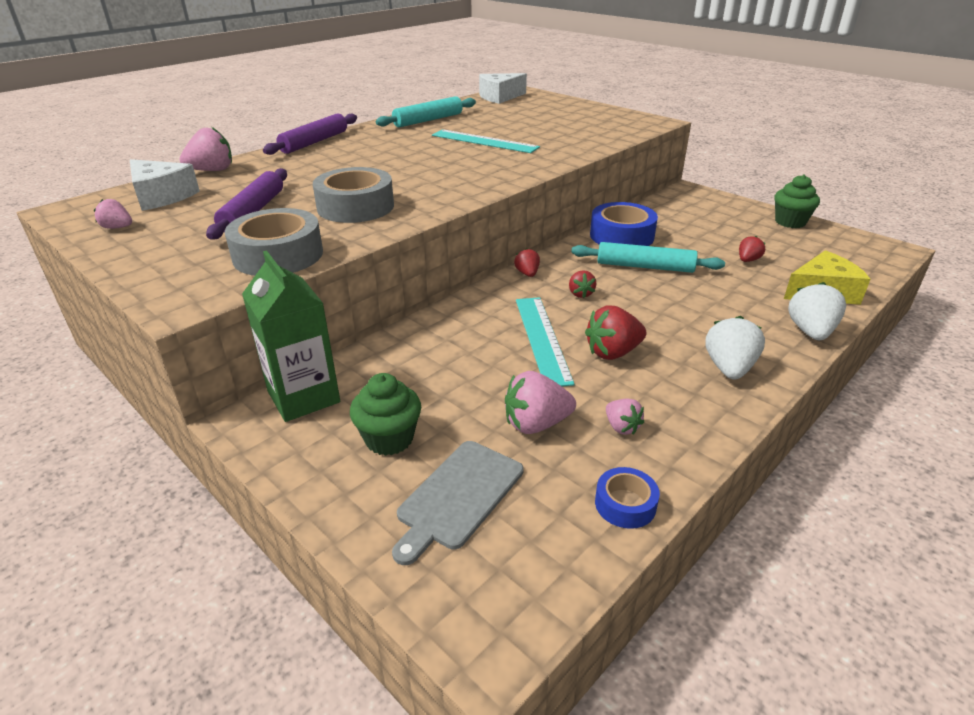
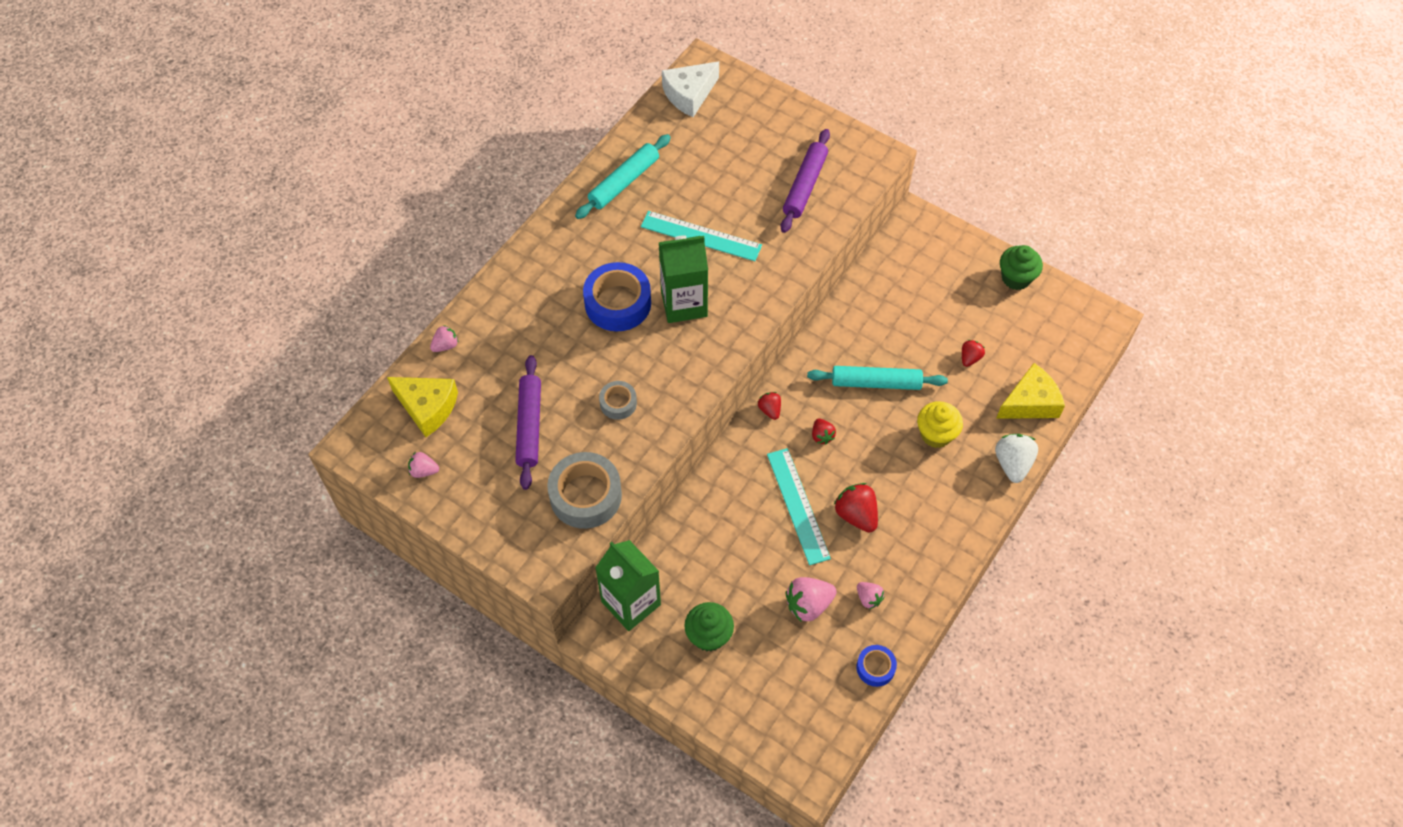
camera: 10 degrees left, 25 degrees up
(162, 196) = (427, 407): white cheese -> yellow cheese
(212, 170) = (445, 345): pink strawberry -> pink strawberry, size x0.59
(314, 142) = (519, 261): purple rolling pin -> purple rolling pin (805, 186)
(355, 207) = (618, 403): grey tape -> grey tape, size x0.53
(453, 166) = (684, 303): none -> green carton
(458, 496) = (769, 678): grey cutting board -> none
(613, 352) = (856, 515): red strawberry -> red strawberry turned 90 degrees clockwise
(621, 236) = (851, 328): blue tape -> blue tape (618, 303)
(713, 303) = (936, 434): none -> yellow cupcake
(729, 368) = (945, 521): white strawberry -> none

